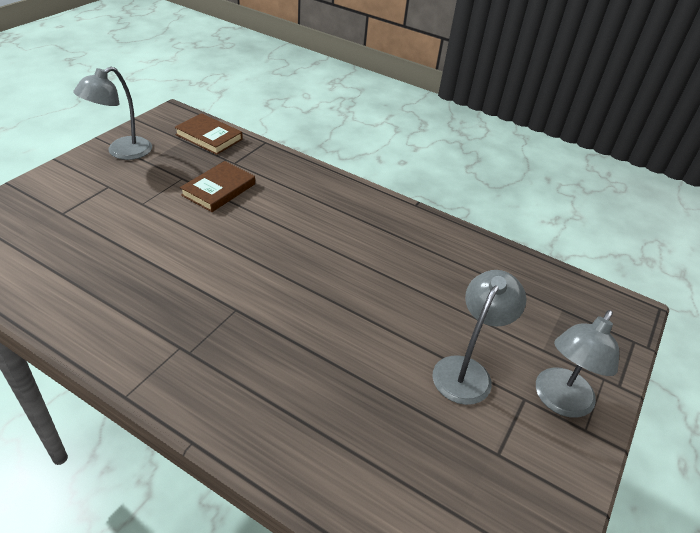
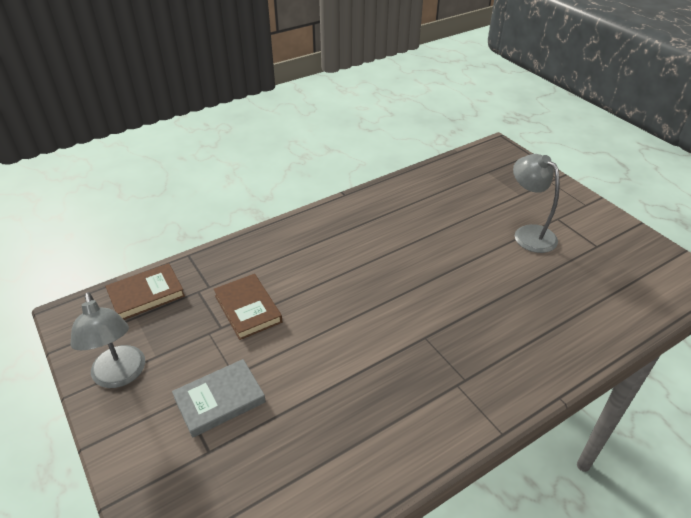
camera: 60 degrees left, 0 degrees up
(113, 203) = (219, 400): none -> grey book
(559, 401) = (563, 205): grey lamp -> none

